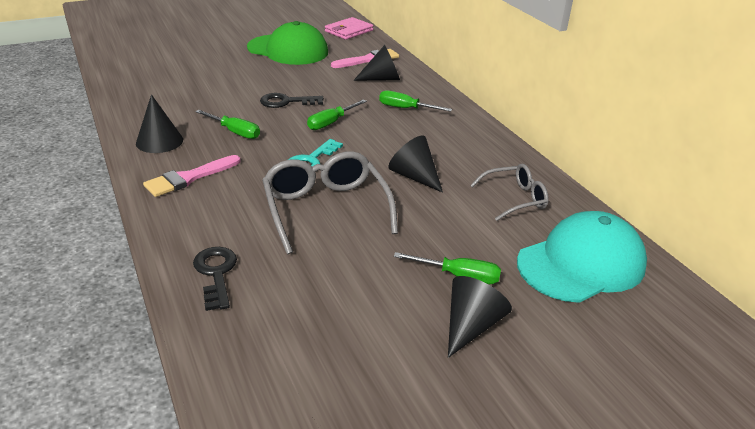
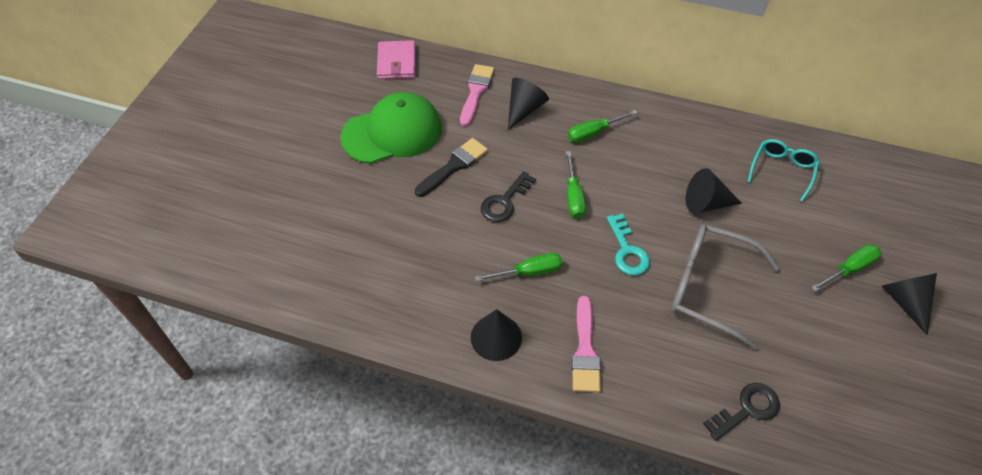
camera: 45 degrees left, 20 degrees up
(216, 274) = (747, 410): black key -> black key turned 120 degrees clockwise
(291, 76) = (454, 166): none -> black brush
(515, 199) = (782, 170): grey glasses -> turquoise glasses
(581, 263) = (880, 196): turquoise cap -> none

